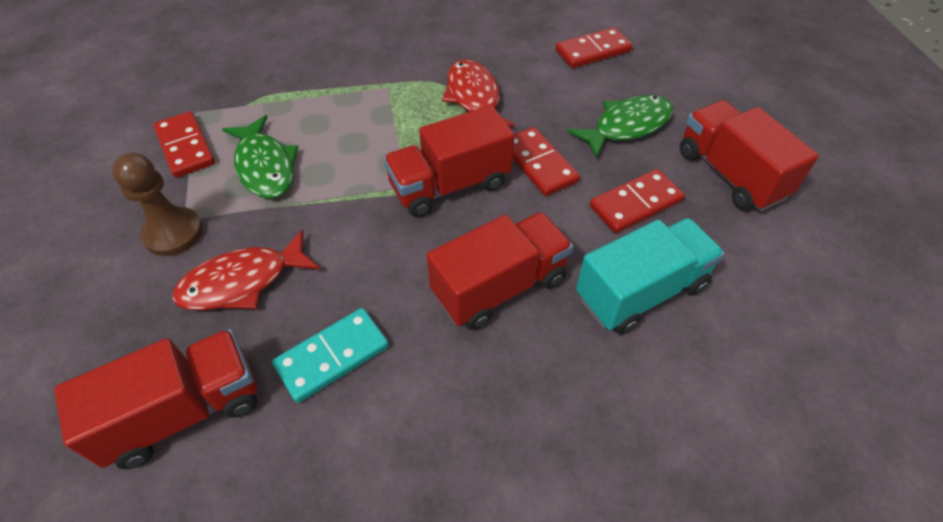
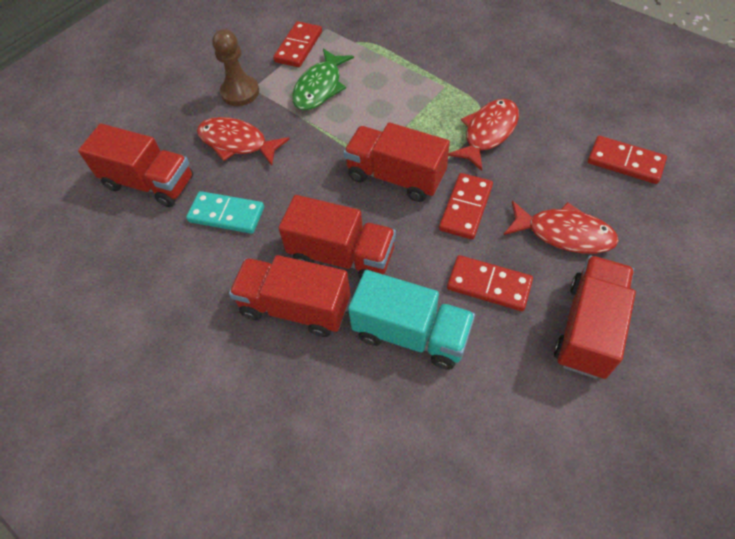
camera: 55 degrees right, 5 degrees up
(525, 368) = (295, 307): none -> red truck
(627, 126) = (564, 233): green fish -> red fish

